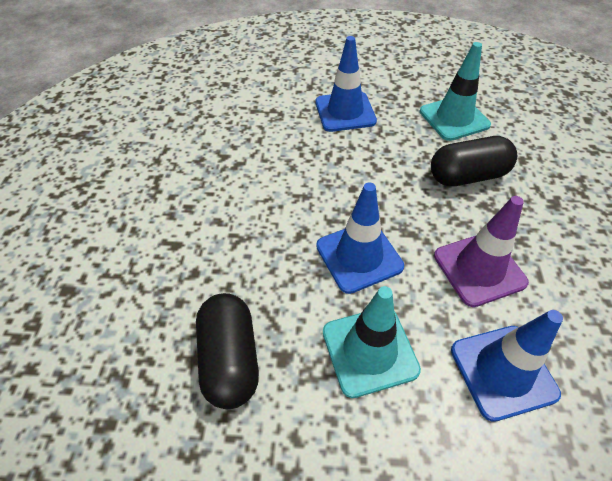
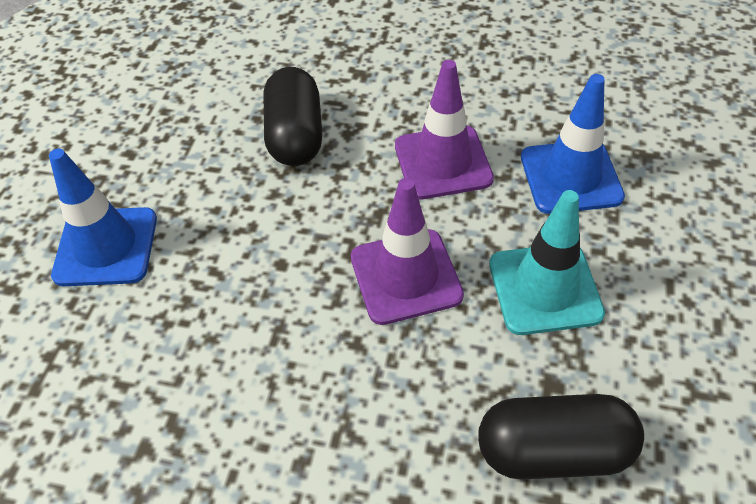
camera: 80 degrees left, 0 degrees up
(359, 256) = (406, 276): blue traffic cone -> purple traffic cone
(454, 118) = (180, 122): turquoise traffic cone -> none

